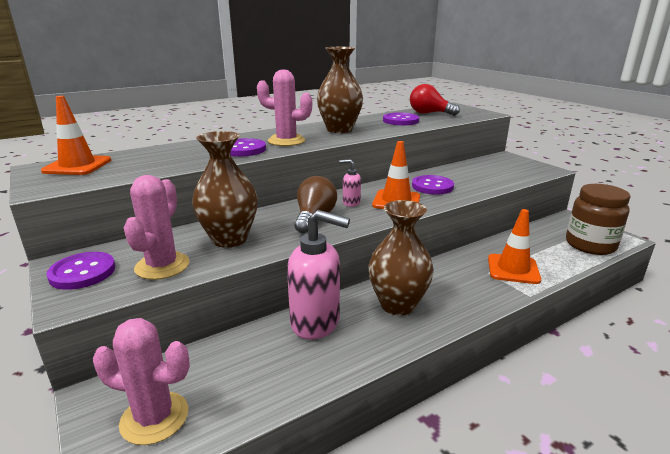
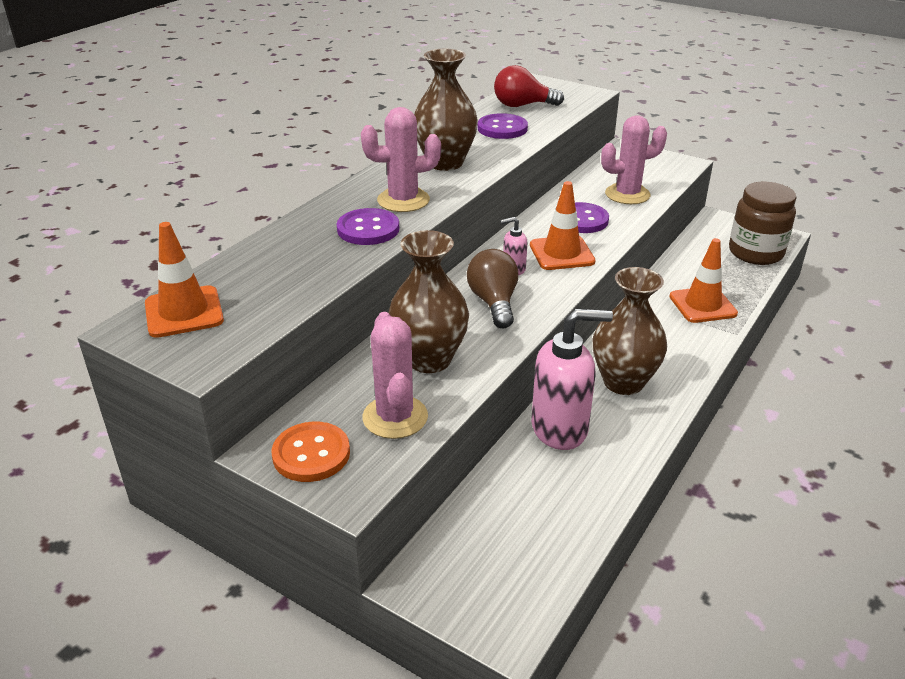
camera: 25 degrees left, 10 degrees up
(82, 272) = (311, 454): purple button -> orange button
(154, 418) = (499, 577): pink cactus -> pink cactus (627, 194)

